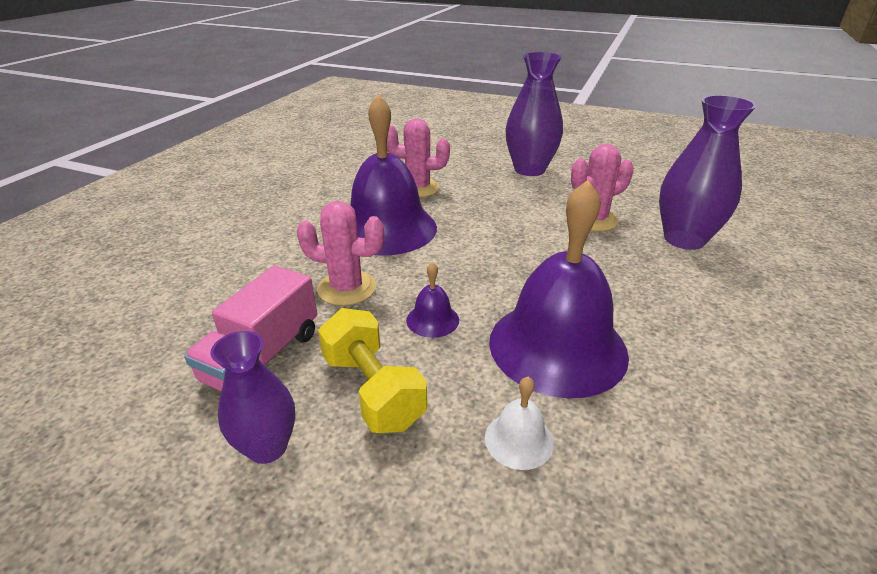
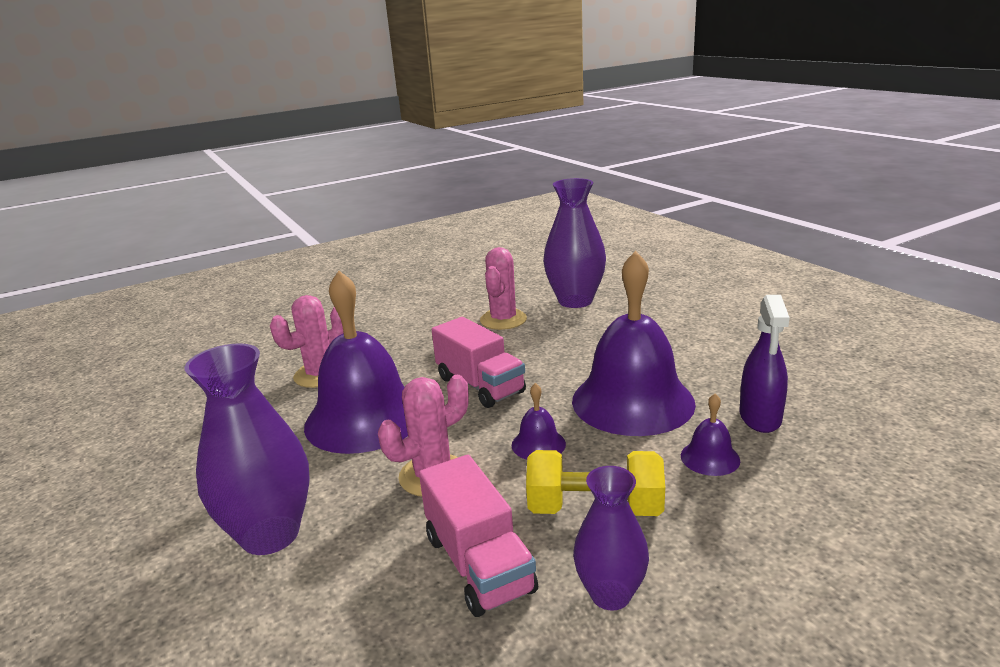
camera: 50 degrees left, 10 degrees down
(482, 254) = (480, 385): none -> pink truck
(519, 440) = (710, 458): white bell -> purple bell
(529, 170) = (387, 311): purple vase -> purple vase (270, 534)
(639, 456) = (760, 417): none -> purple spray bottle

